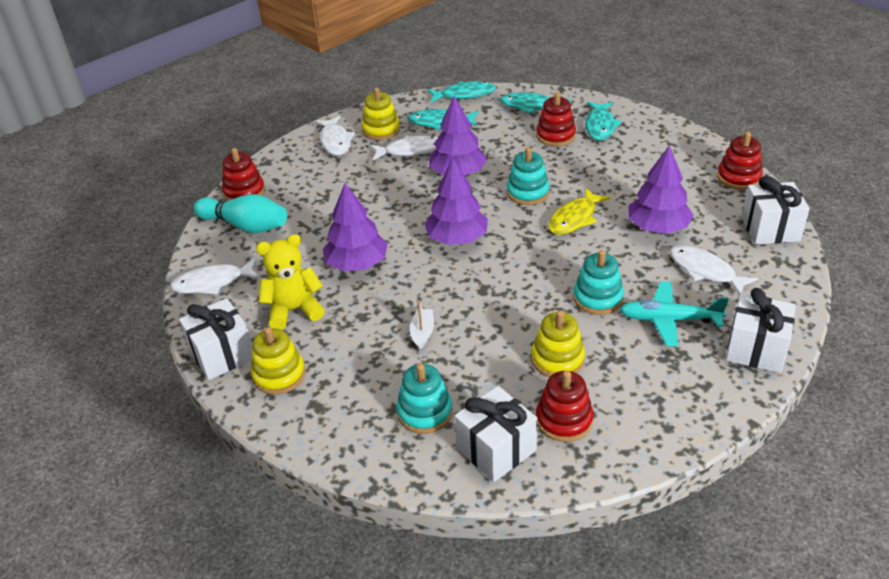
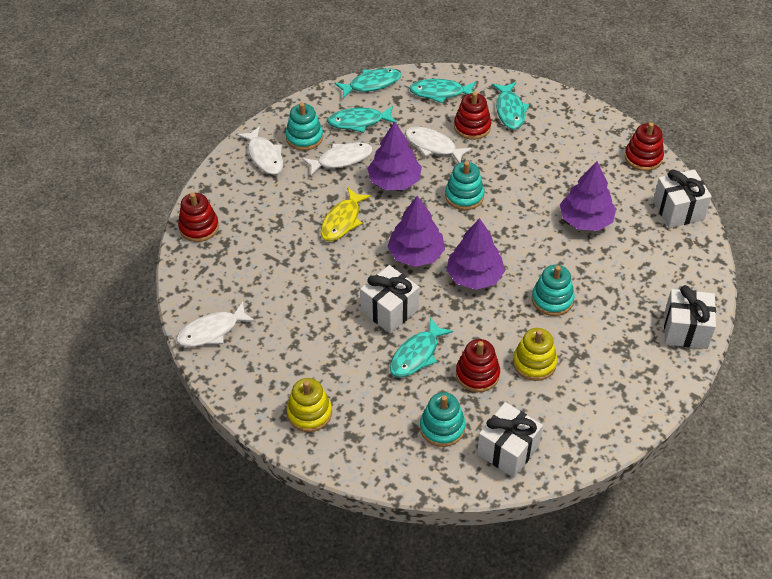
camera: 15 degrees left, 10 degrees up
(222, 355) = (252, 401): white gift -> white gift (389, 310)
(245, 226) = (216, 265): turquoise bowling pin -> none
(294, 310) = (297, 348): yellow teddy bear -> none
(357, 264) = (336, 293): purple tree -> purple tree (474, 276)
(381, 130) = (304, 137): yellow stacking toy -> turquoise stacking toy
(422, 333) = (417, 355): white boat -> turquoise fish
(564, 420) = (553, 416): red stacking toy -> red stacking toy (477, 374)
(574, 218) = (513, 219): yellow fish -> yellow fish (342, 221)
(669, 320) = (614, 312): turquoise plane -> none
(705, 271) = (633, 260): white fish -> white fish (433, 146)

